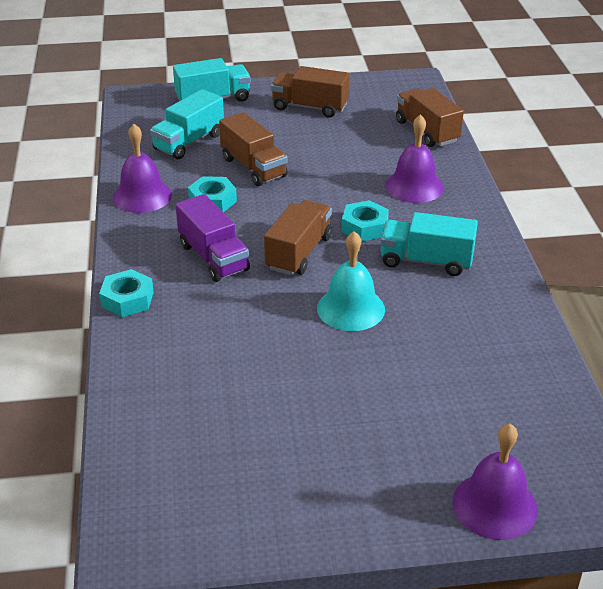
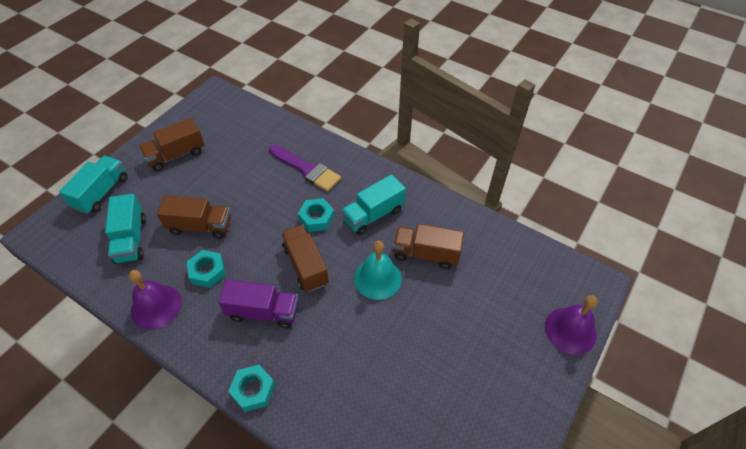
camera: 50 degrees left, 15 degrees up
(414, 186) = (307, 169): purple bell -> purple brush
(427, 131) = (266, 126): brown truck -> brown truck (425, 254)

